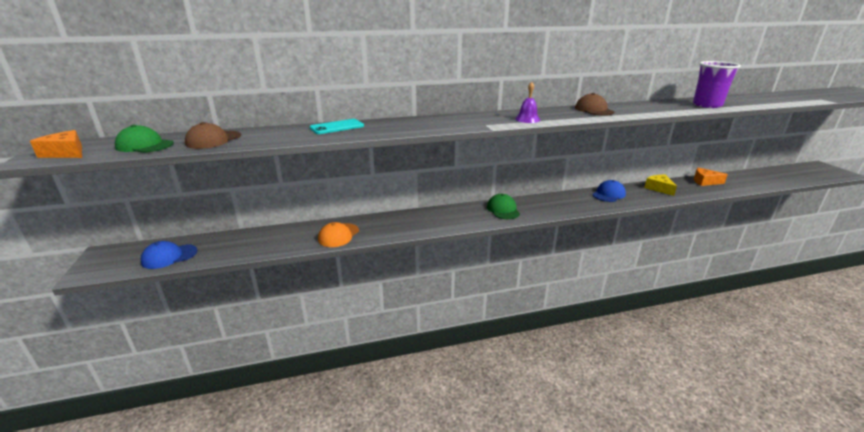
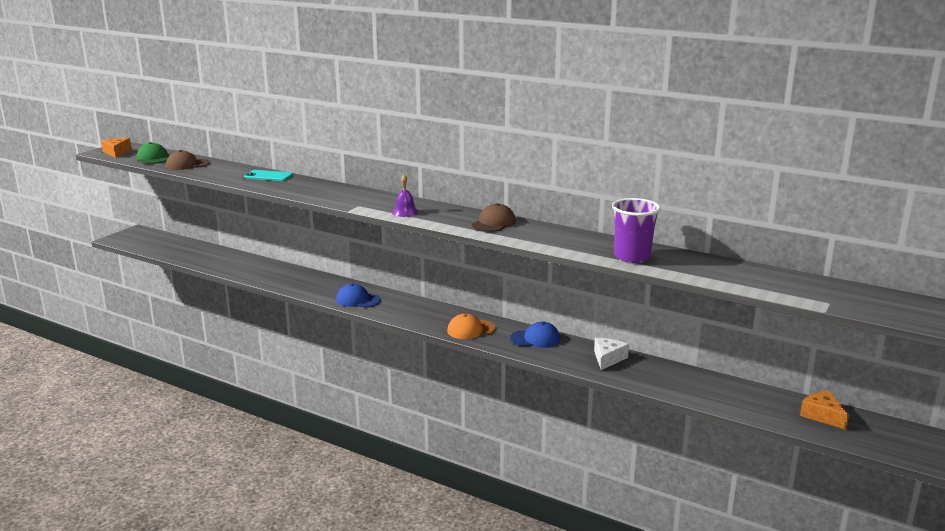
camera: 45 degrees right, 5 degrees down
(169, 256) = (158, 246): blue cap -> blue cap (358, 300)
(338, 235) = (258, 273): orange cap -> orange cap (471, 329)
(503, 210) = (405, 307): green cap -> none
(659, 188) = (608, 358): yellow cheese -> white cheese
(705, 181) = (690, 378): orange cheese -> orange cheese (822, 415)

